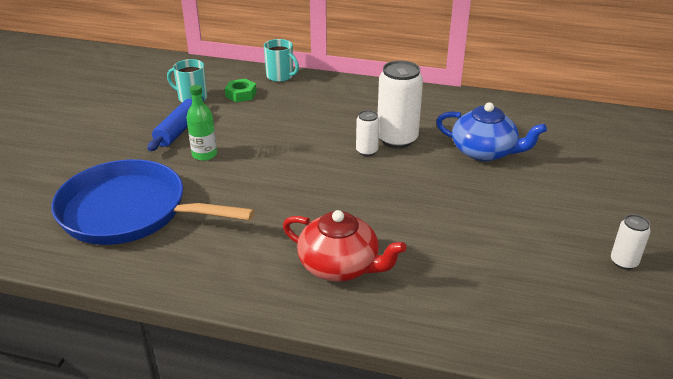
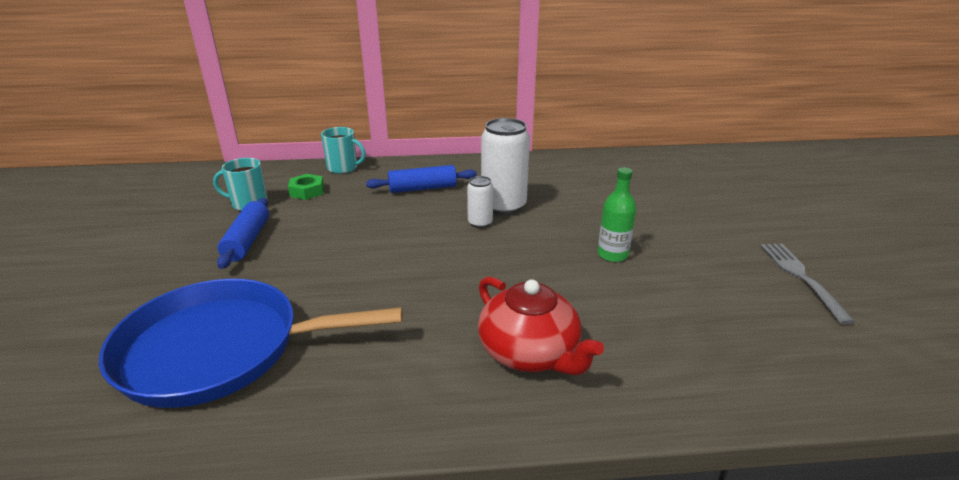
camera: 20 degrees left, 5 degrees down
(204, 154) = (293, 261): green bottle -> green bottle (612, 255)
(337, 109) = (422, 188): none -> blue rolling pin
(340, 266) = (530, 352): red teapot -> red teapot turned 45 degrees clockwise
(484, 152) = (596, 202): blue teapot -> none
(623, 262) = (802, 278): white can -> grey fork

